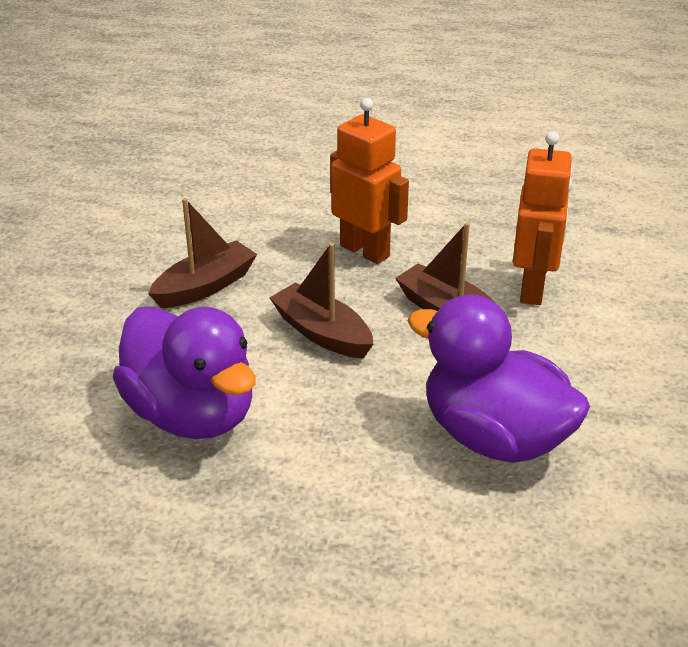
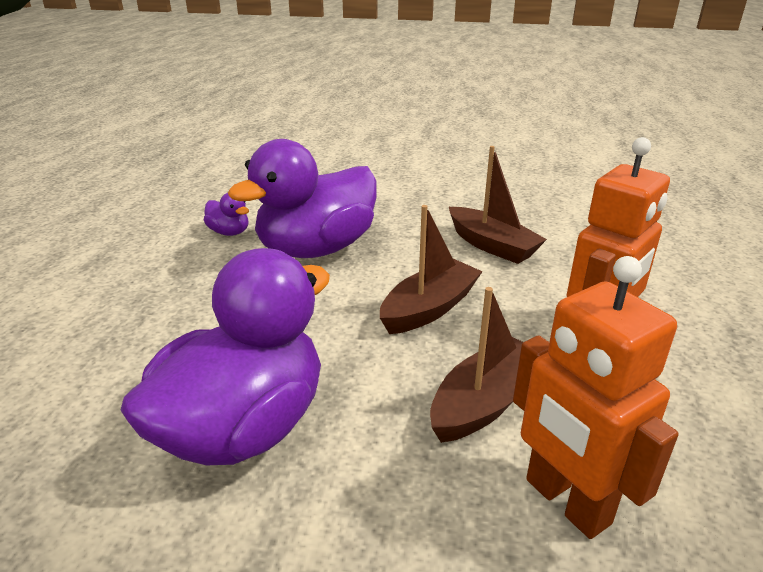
camera: 90 degrees right, 5 degrees down
(129, 501) = (229, 232): none -> purple duck
(533, 289) = (566, 502): orange robot -> orange robot turned 45 degrees clockwise

